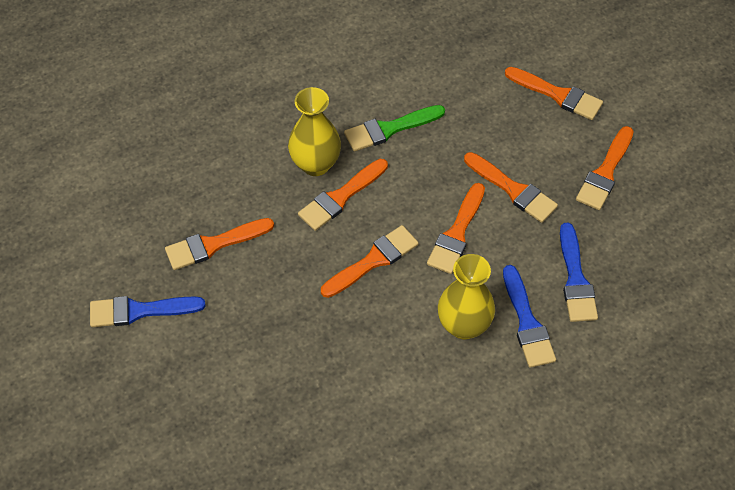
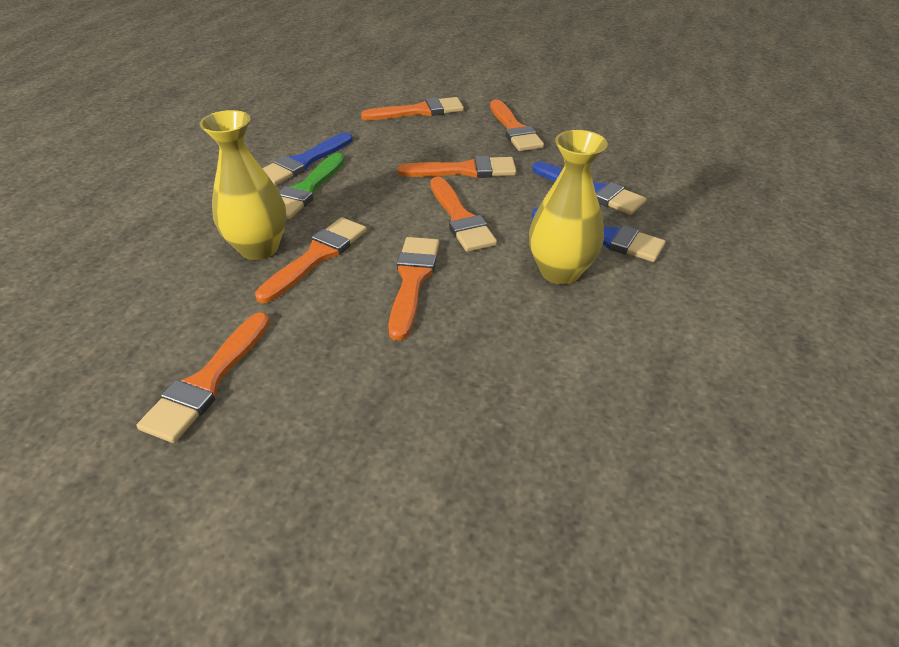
camera: 45 degrees left, 15 degrees down
(139, 311) = (163, 529): blue brush -> blue brush (303, 162)
(340, 197) = (317, 256): orange brush -> orange brush turned 150 degrees counterclockwise

